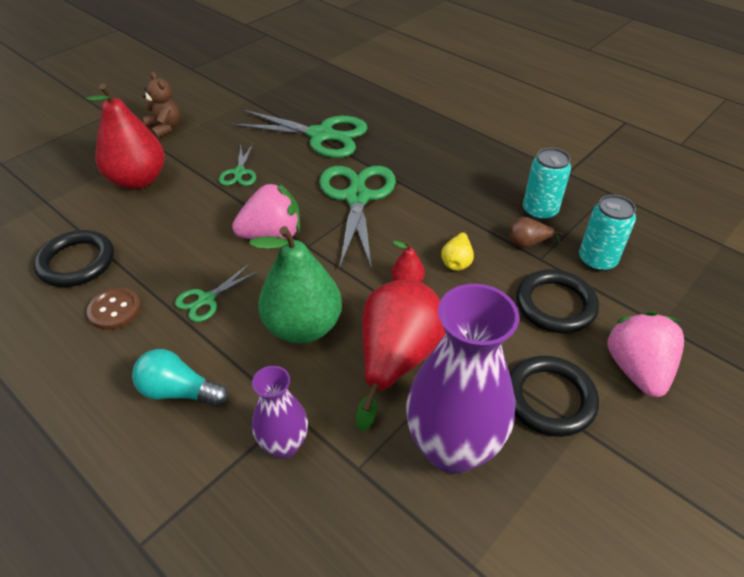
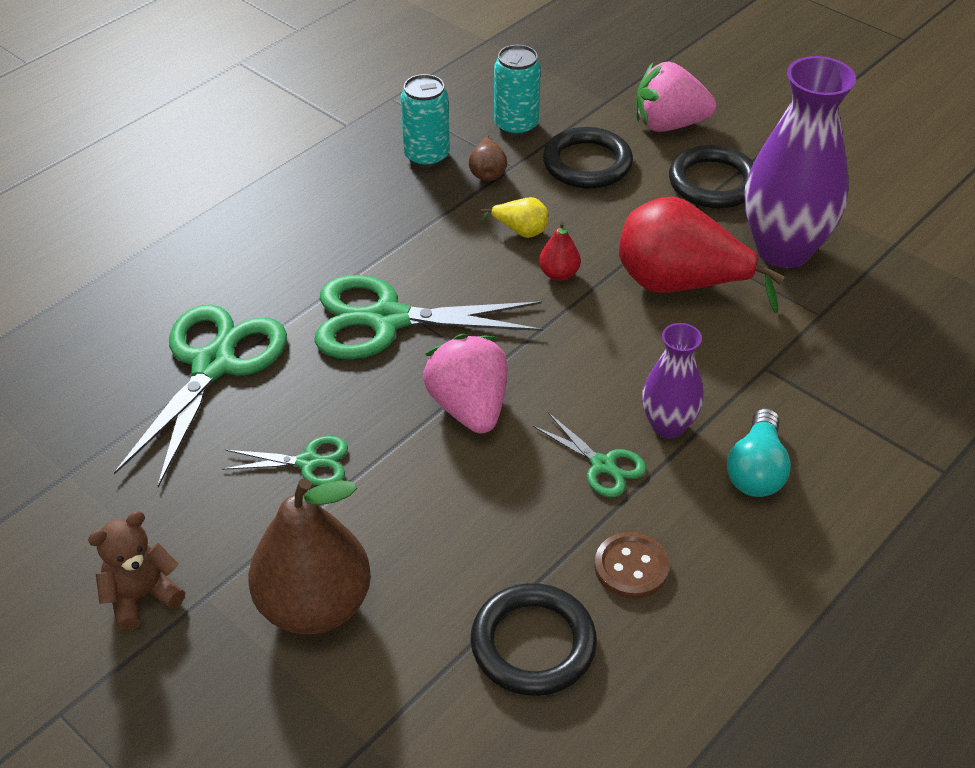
camera: 90 degrees left, 0 degrees up
(138, 180) = (314, 605): red pear -> brown pear
(284, 445) = (807, 370): purple vase -> purple vase (668, 425)
(303, 327) = (641, 365): green pear -> none

